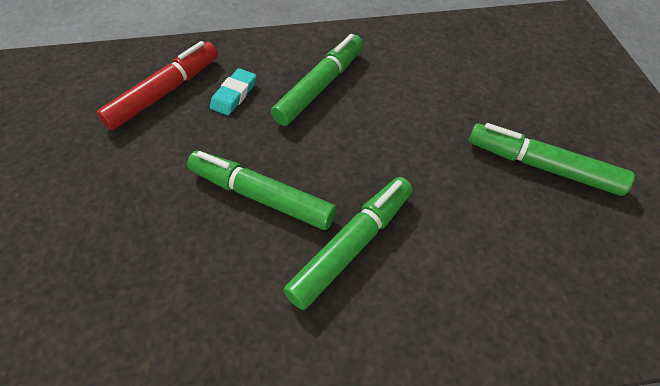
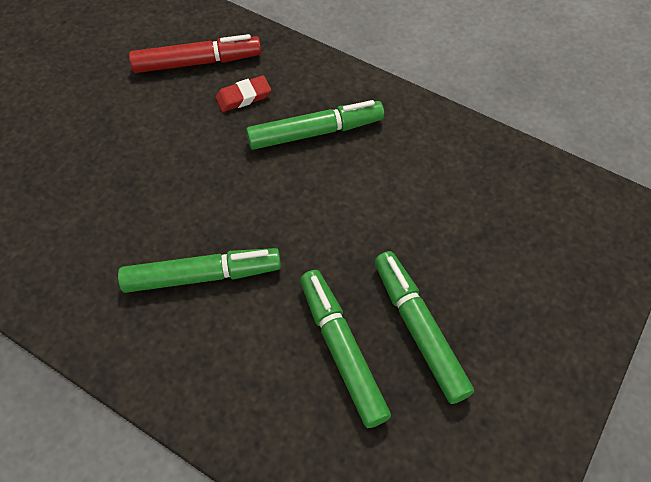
camera: 40 degrees right, 5 degrees up
(234, 95) = (243, 97): turquoise eraser -> red eraser
(261, 196) = (181, 194): green marker -> green marker (342, 350)

